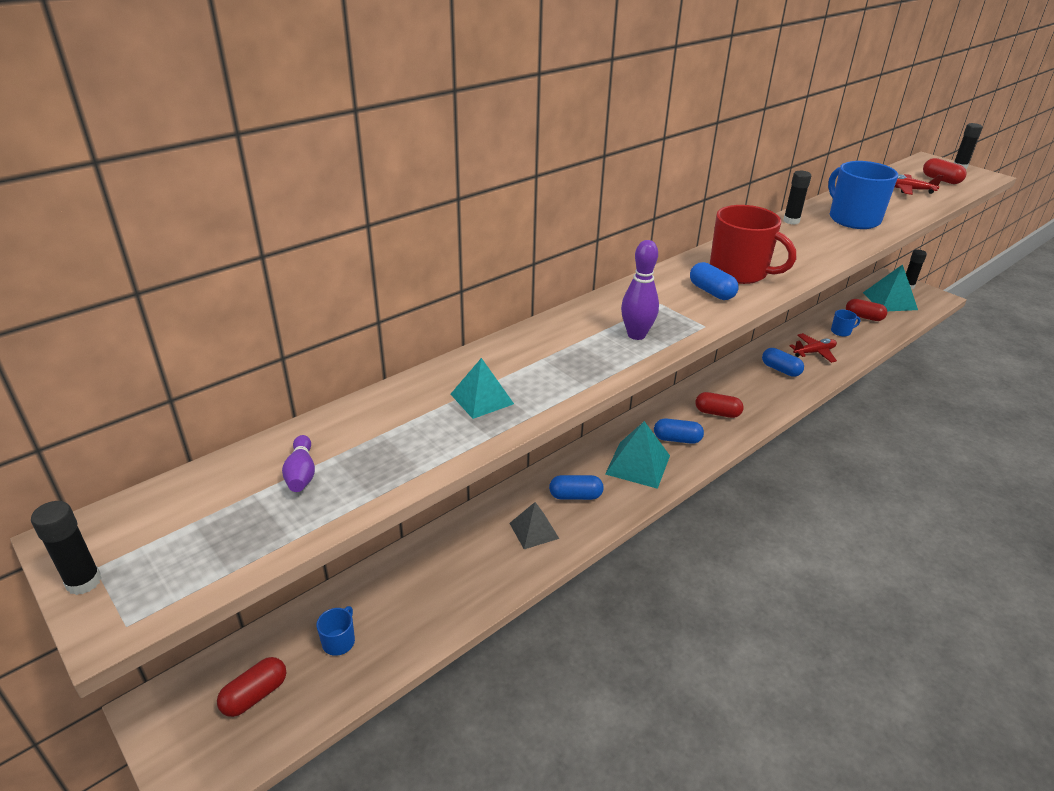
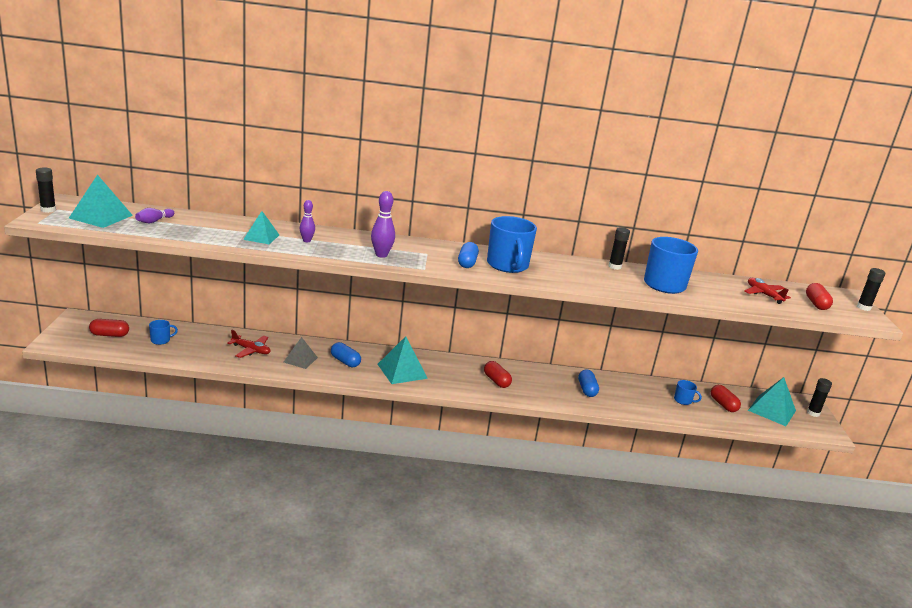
camera: 40 degrees right, 10 degrees down
(205, 526) = (101, 216): none -> turquoise pyramid
(534, 368) = (306, 240): none -> purple bowling pin
(677, 439) = (446, 376): blue capsule -> none
(740, 272) = (508, 265): red mug -> blue mug
(814, 352) = (633, 397): red plane -> red plane (251, 350)

